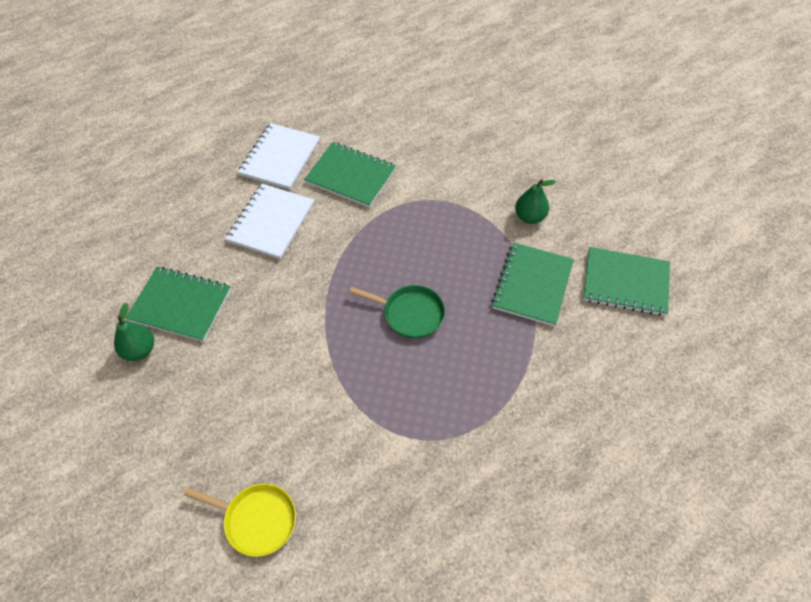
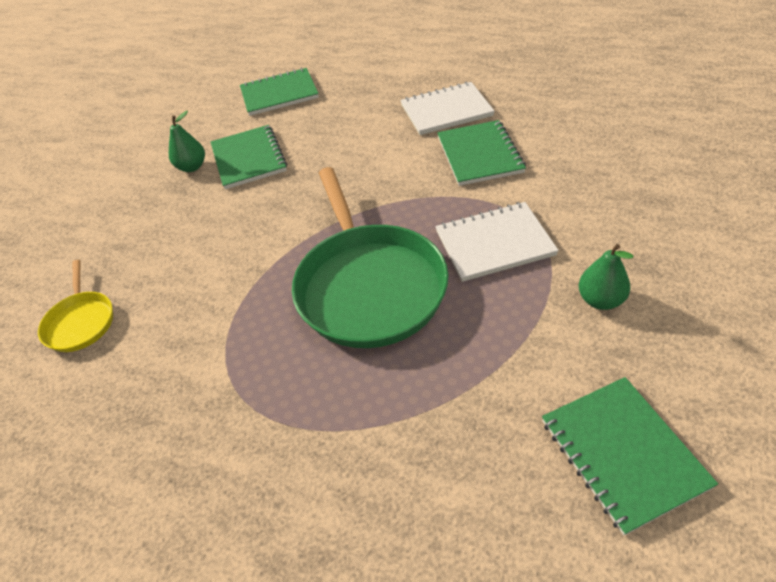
camera: 60 degrees right, 10 degrees down
(271, 222) = (375, 148): white notebook -> white notebook (494, 243)
(410, 314) = (369, 286): green pan -> green pan, size x2.06
(532, 285) = (509, 359): green notebook -> green notebook (279, 94)

